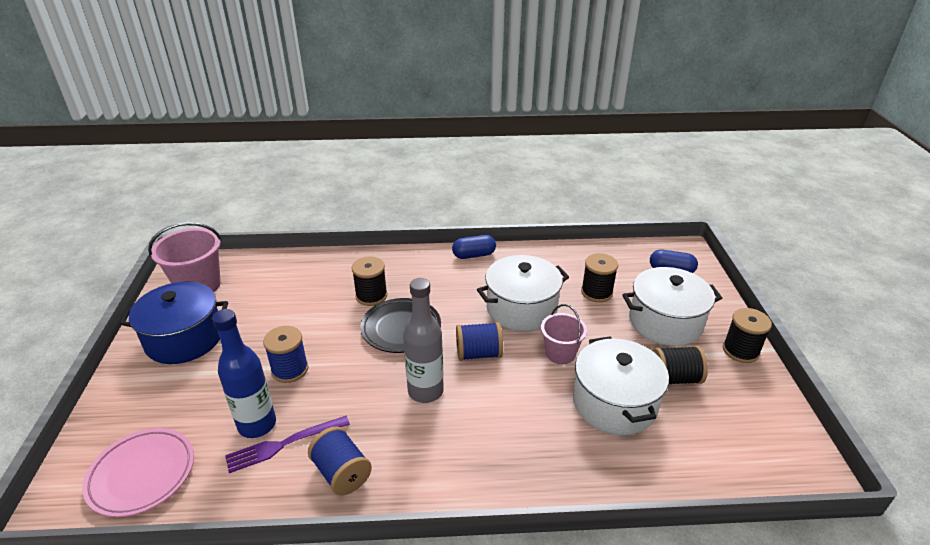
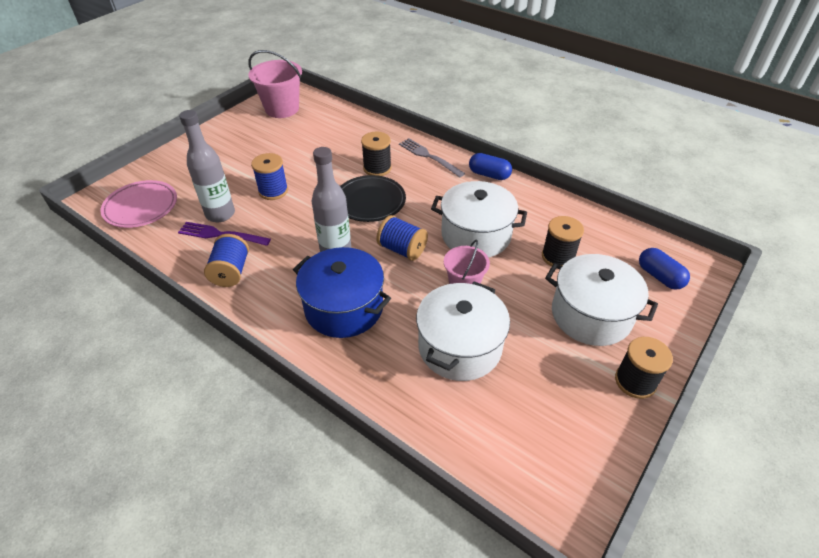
camera: 40 degrees right, 10 degrees up
(184, 338) = (239, 139): blue pot -> blue pot (344, 308)
(257, 425) = (220, 214): blue bottle -> grey bottle
(406, 264) = (428, 156): none -> grey fork
(674, 378) = (536, 362): black spool -> none

